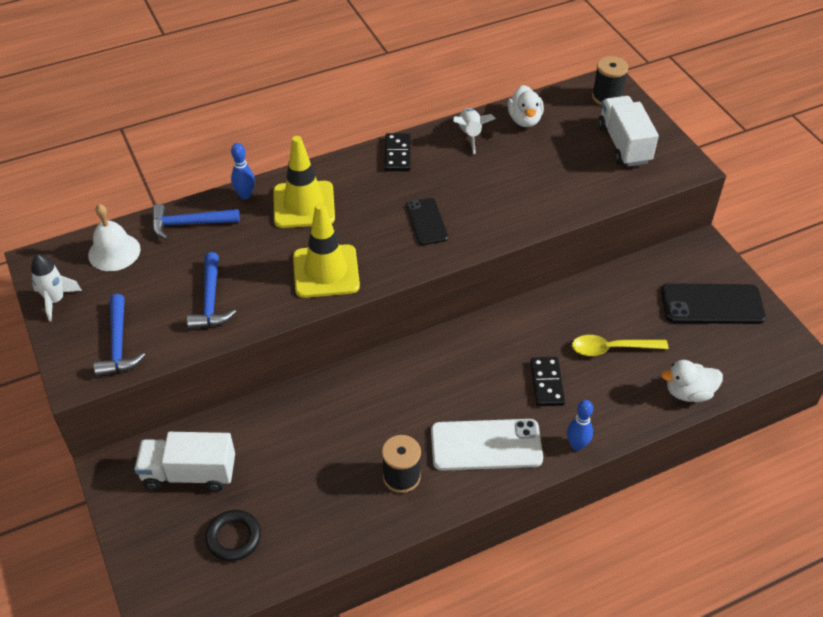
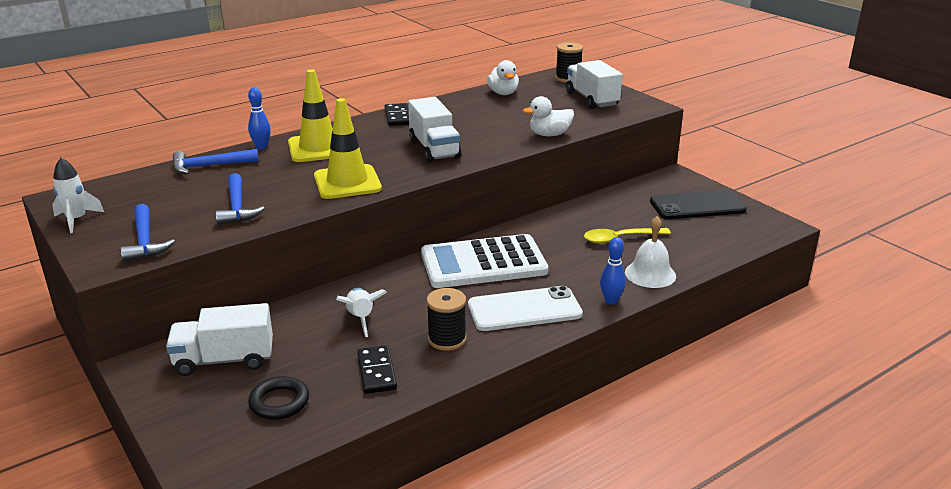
camera: 10 degrees left, 20 degrees down
(114, 252) = (136, 187): white bell -> white bell (650, 274)
(426, 221) = (434, 149): black phone -> white truck
(459, 368) = (483, 263): none -> white calculator
(470, 135) = (459, 103): white rocket -> white rocket (361, 318)
(547, 383) = (569, 265): black domino -> black domino (376, 372)
(688, 393) = (699, 258): white duck -> white duck (549, 135)

